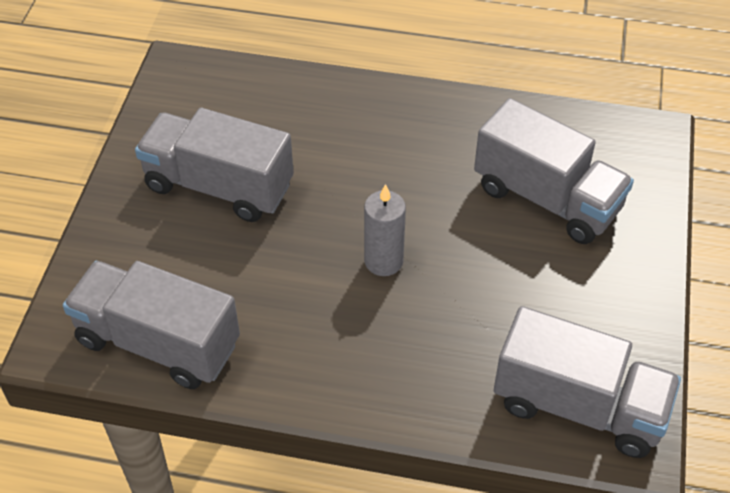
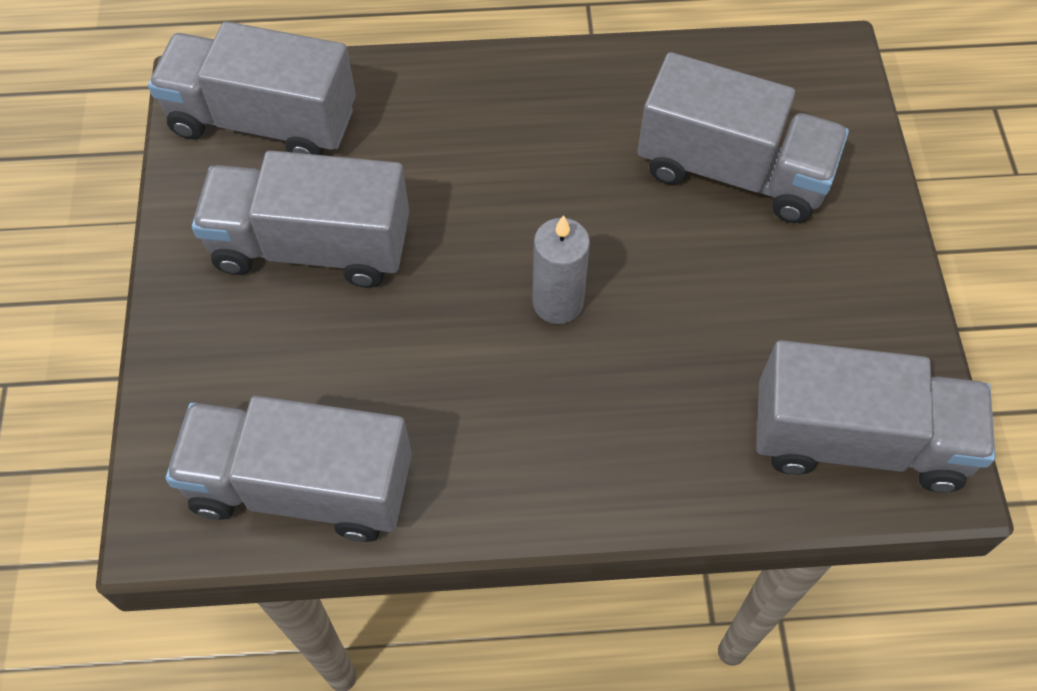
camera: 15 degrees left, 10 degrees up
(213, 97) = (263, 121): none -> grey truck

